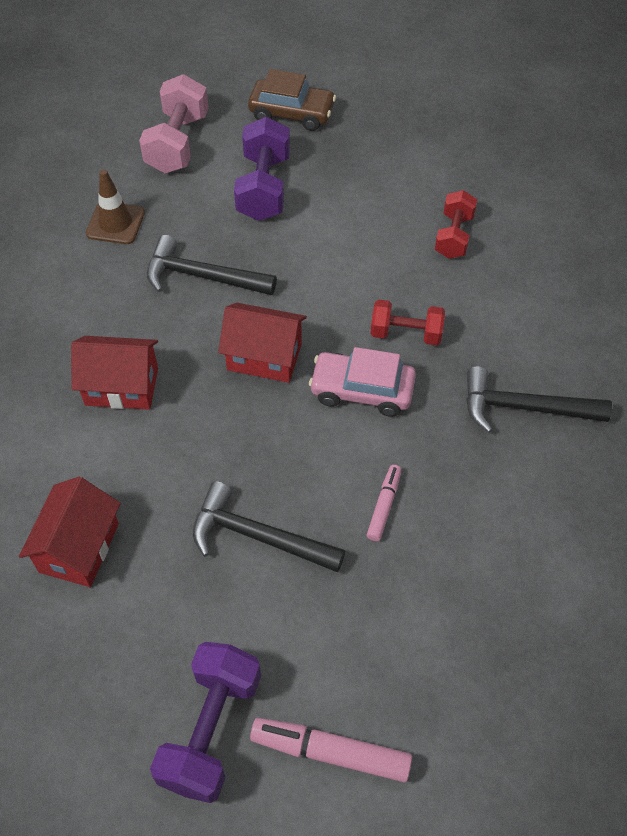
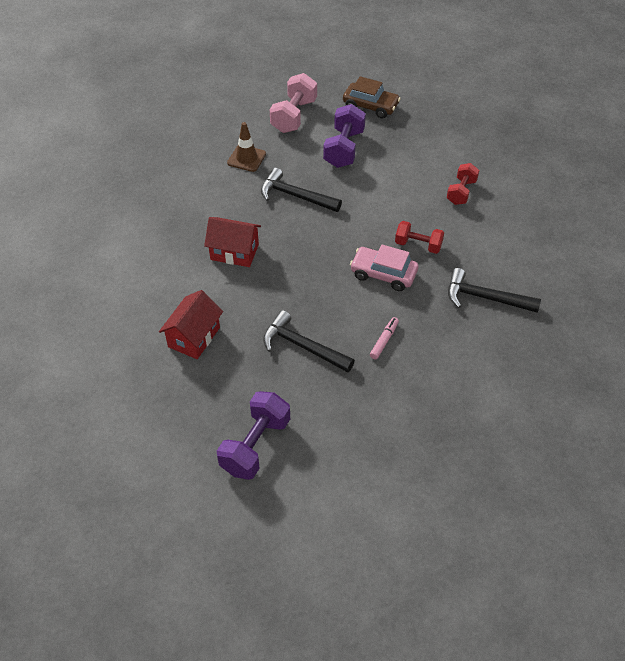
camera: 10 degrees right, 5 degrees down
(264, 357) = (325, 247): red house -> none
(331, 752) = (325, 468): pink marker -> none

